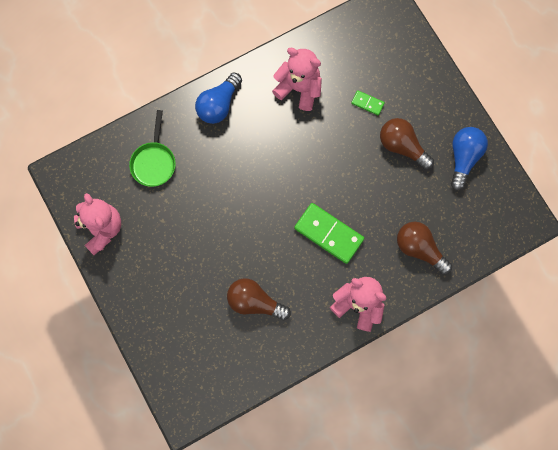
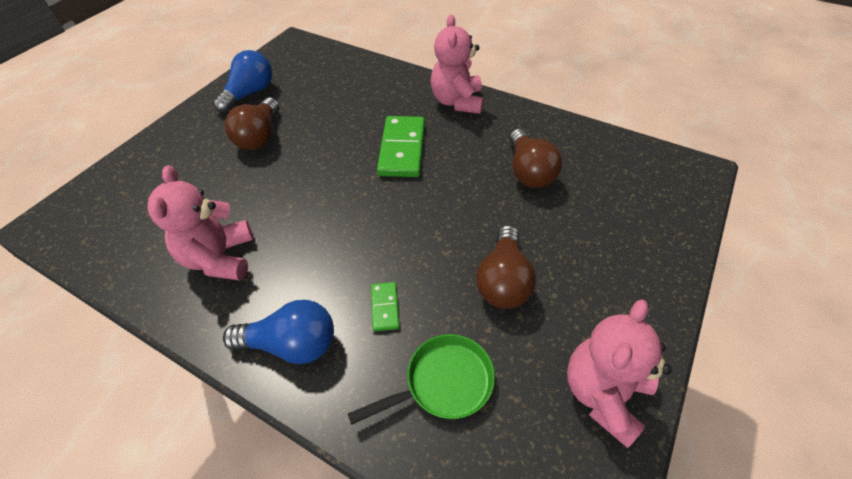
camera: 120 degrees left, 25 degrees down
(367, 103) = (214, 183): green domino -> green domino (385, 307)
(419, 249) = (368, 87): brown light bulb -> brown light bulb (503, 281)
(463, 158) = (250, 93): blue light bulb -> blue light bulb turned 135 degrees clockwise

